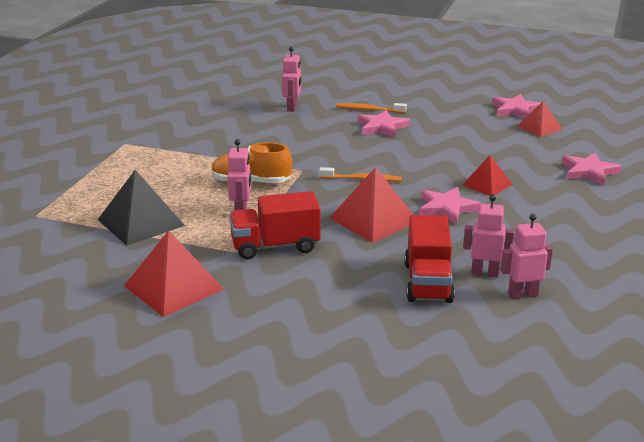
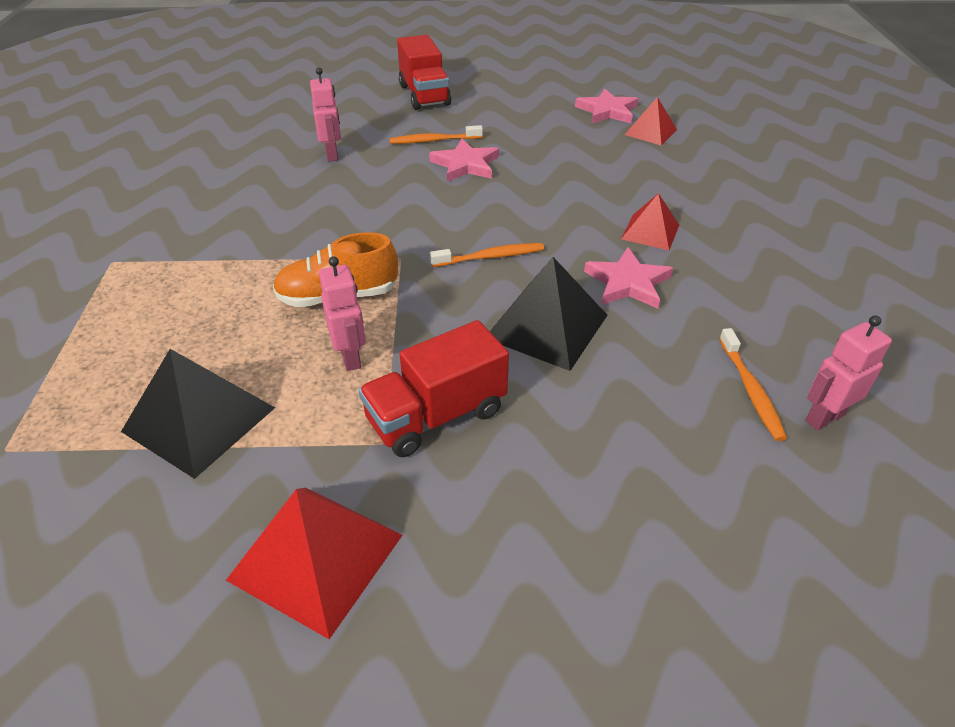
camera: 20 degrees left, 15 degrees up
(374, 219) = (547, 326): red pyramid -> black pyramid
(428, 282) = (691, 430): red truck -> red truck (424, 95)
(484, 273) = (751, 390): pink robot -> orange toothbrush
(589, 171) = (750, 186): pink star -> none

